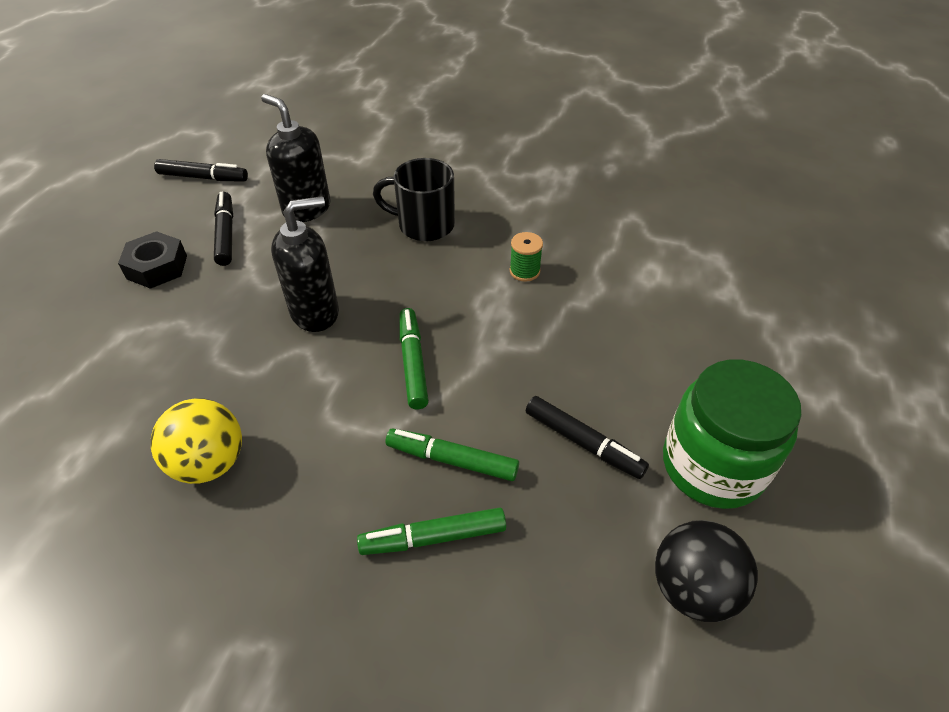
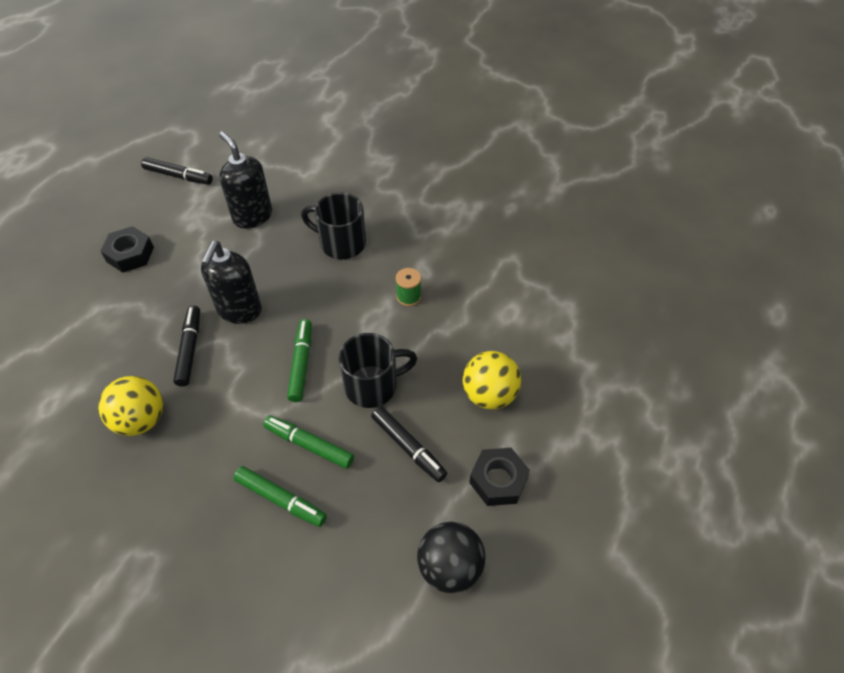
camera: 10 degrees right, 5 degrees up
(226, 234) = (186, 231): black marker -> black marker (190, 349)
(315, 312) = (239, 310): black soap dispenser -> black soap dispenser turned 120 degrees clockwise
(433, 537) = (281, 500): green marker -> green marker turned 150 degrees counterclockwise
(513, 376) = (373, 385): none -> black mug
(662, 366) = (489, 394): none -> yellow ball
(712, 465) = (498, 480): green jar -> black nut

